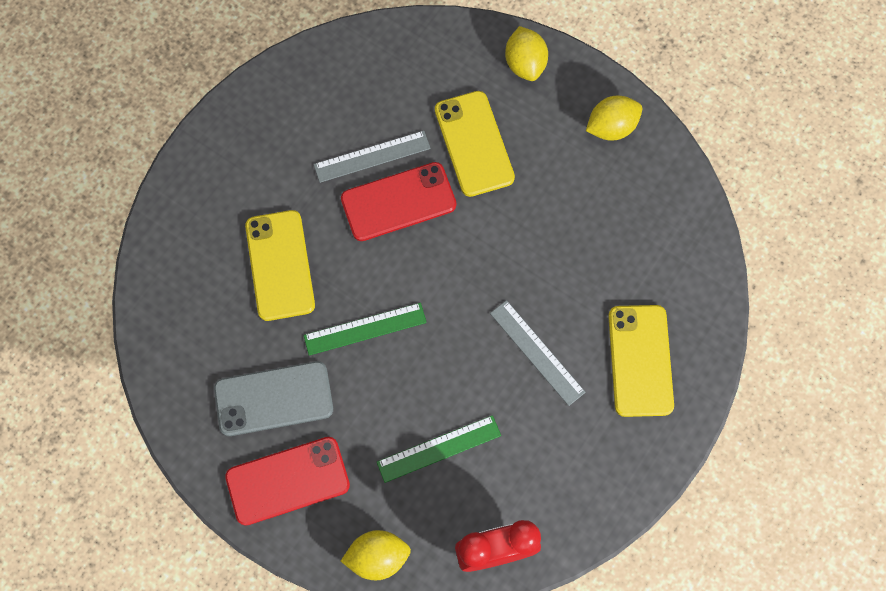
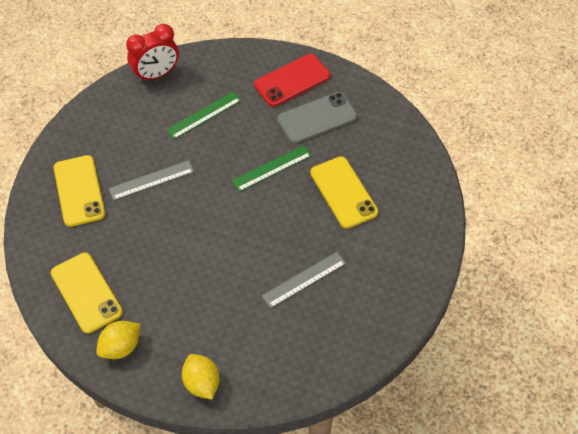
camera: 165 degrees right, 15 degrees down
(377, 557) = (226, 58): yellow lemon -> none
(398, 202) = (274, 252): red phone -> none
(474, 144) = (228, 307): yellow phone -> yellow phone (86, 292)
(537, 352) = (151, 180): grey ruler -> grey ruler turned 60 degrees counterclockwise

